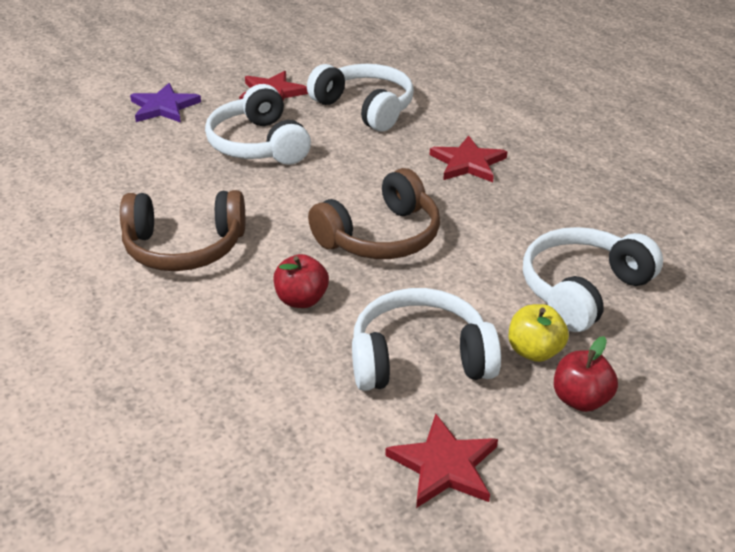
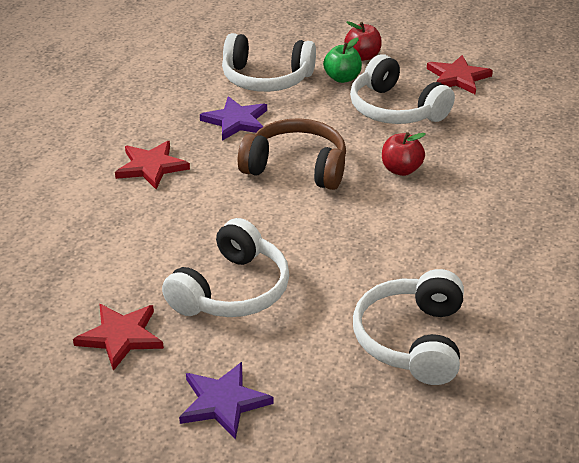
camera: 125 degrees left, 0 degrees up
(184, 247) = (414, 248): brown headphones -> none
(365, 108) = (101, 258): white headphones -> white headphones (412, 340)
(504, 234) = (236, 121): none -> purple star
(534, 351) = (342, 78): yellow apple -> green apple

